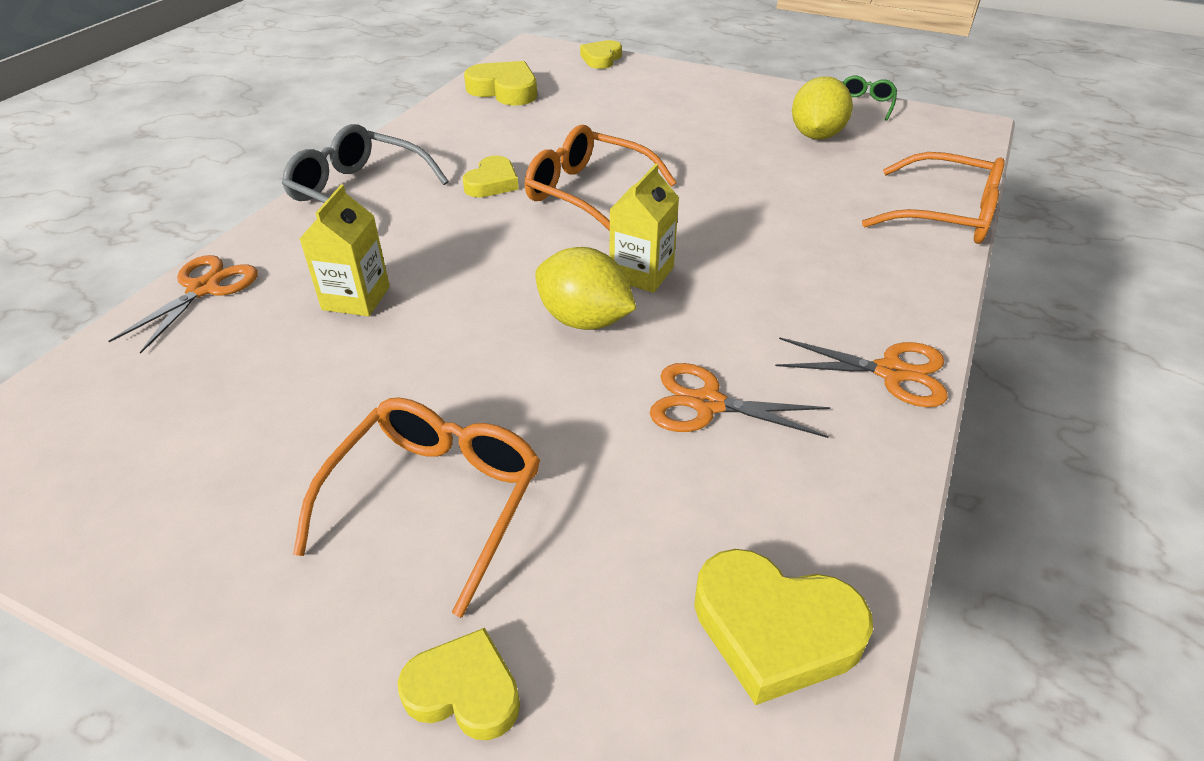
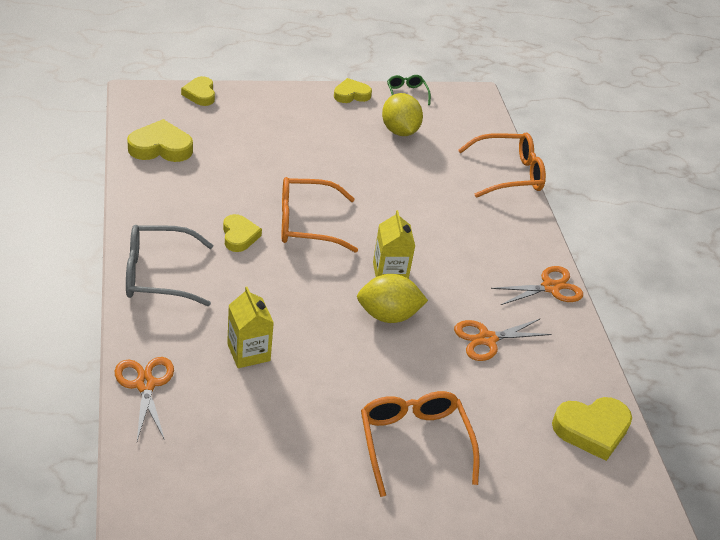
camera: 40 degrees left, 0 degrees up
(464, 691) = (504, 511): yellow heart -> yellow heart (351, 94)

